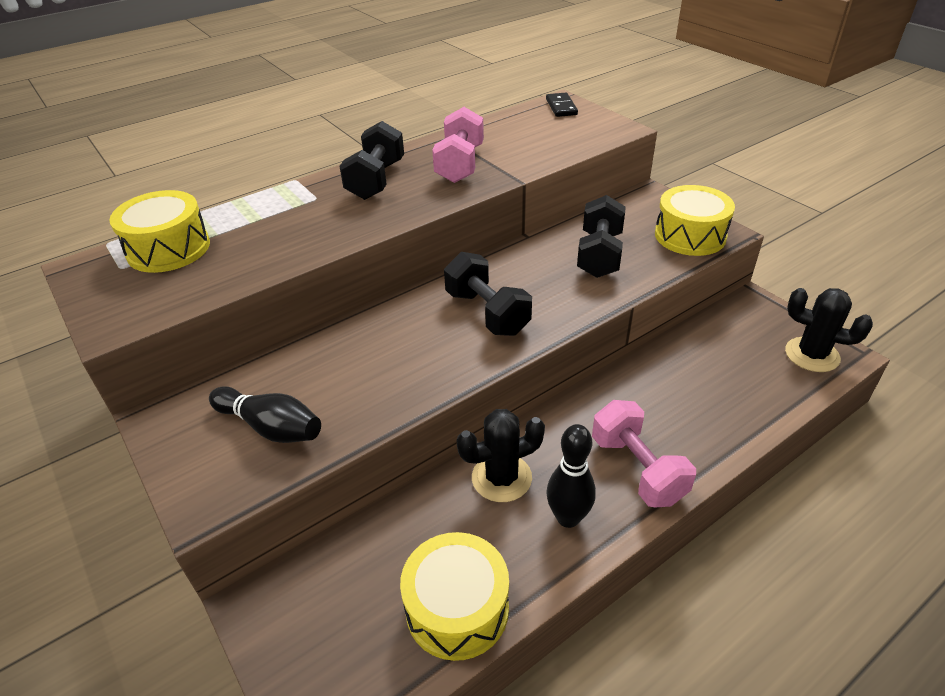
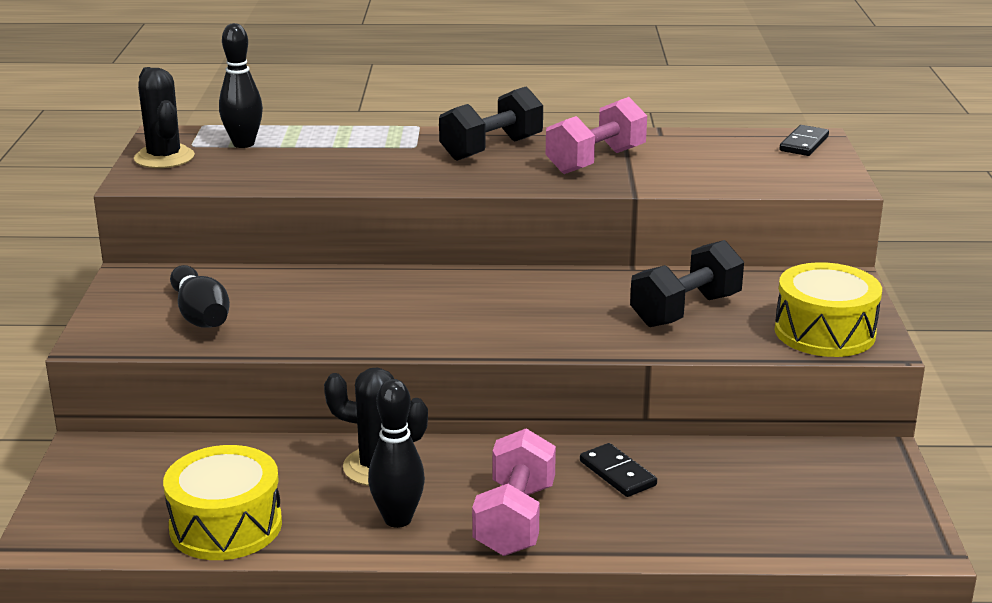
camera: 35 degrees right, 15 degrees down
(168, 249) = (243, 144): yellow drum -> black bowling pin
(487, 313) = (492, 312): black dumbbell -> none
(648, 393) = (617, 473): none -> black domino
(812, 355) = (872, 527): black cactus -> black cactus (164, 158)

